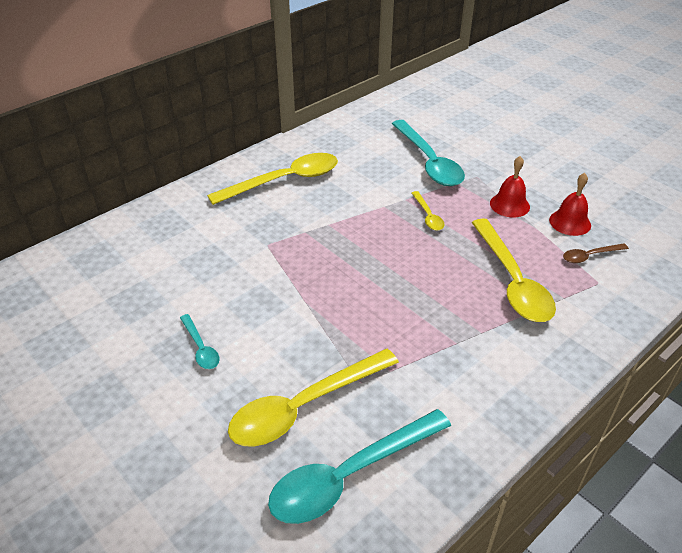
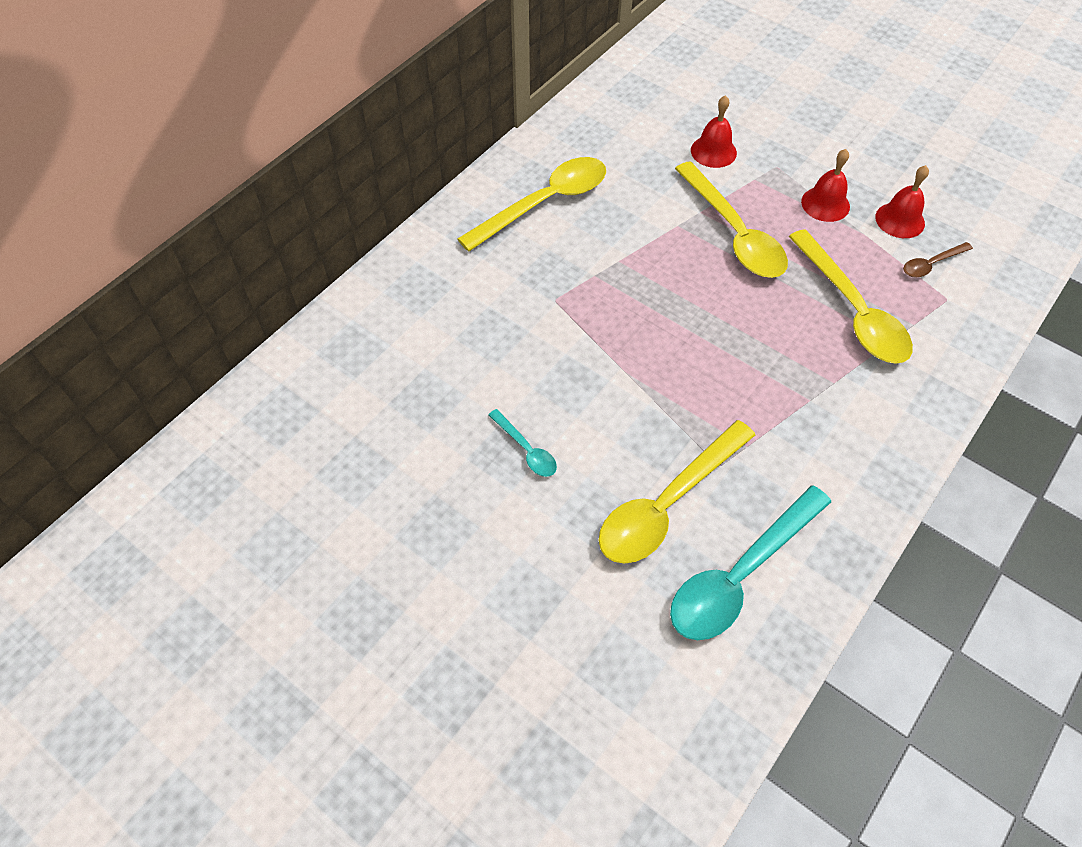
camera: 10 degrees left, 15 degrees up
(428, 216) = (734, 233): yellow spoon -> yellow spoon, size x2.13
(429, 162) = (713, 151): turquoise spoon -> red bell

